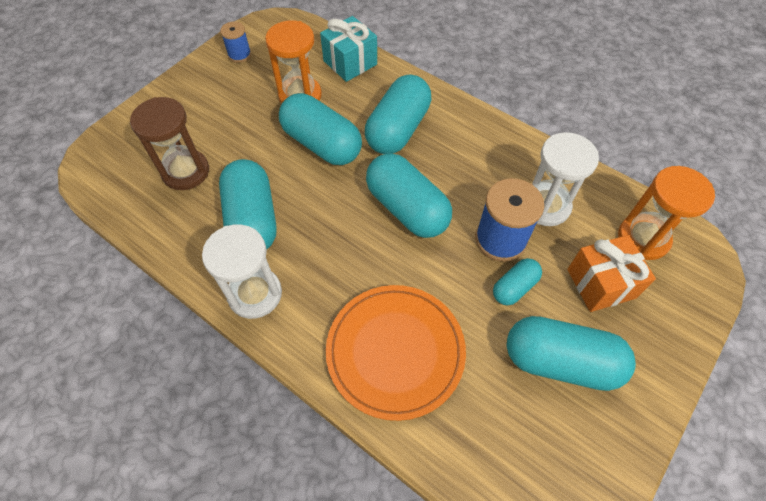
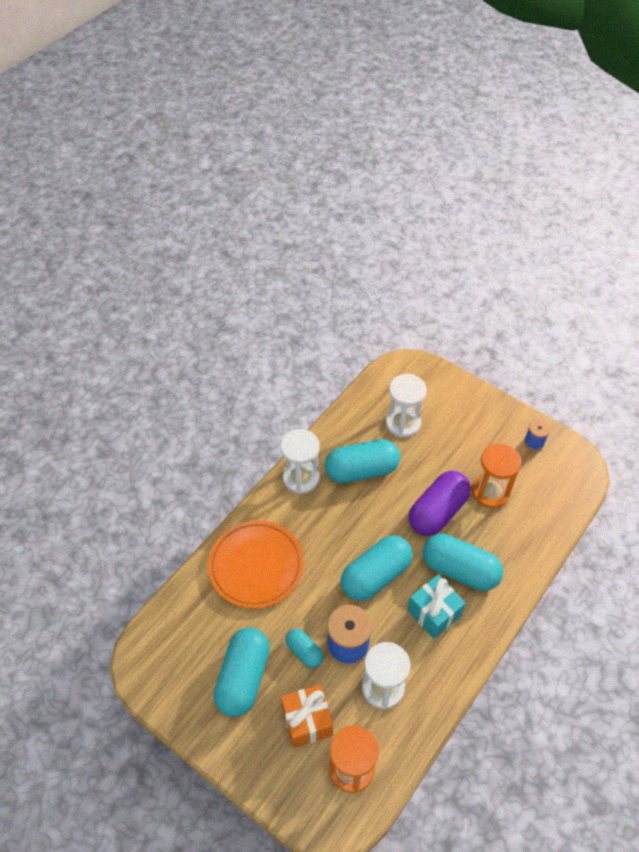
camera: 90 degrees right, 5 degrees down
(185, 171) = (403, 423): brown hourglass -> white hourglass
(322, 144) = (437, 512): turquoise capsule -> purple capsule
(350, 63) = (538, 530): turquoise gift -> turquoise gift (434, 613)

